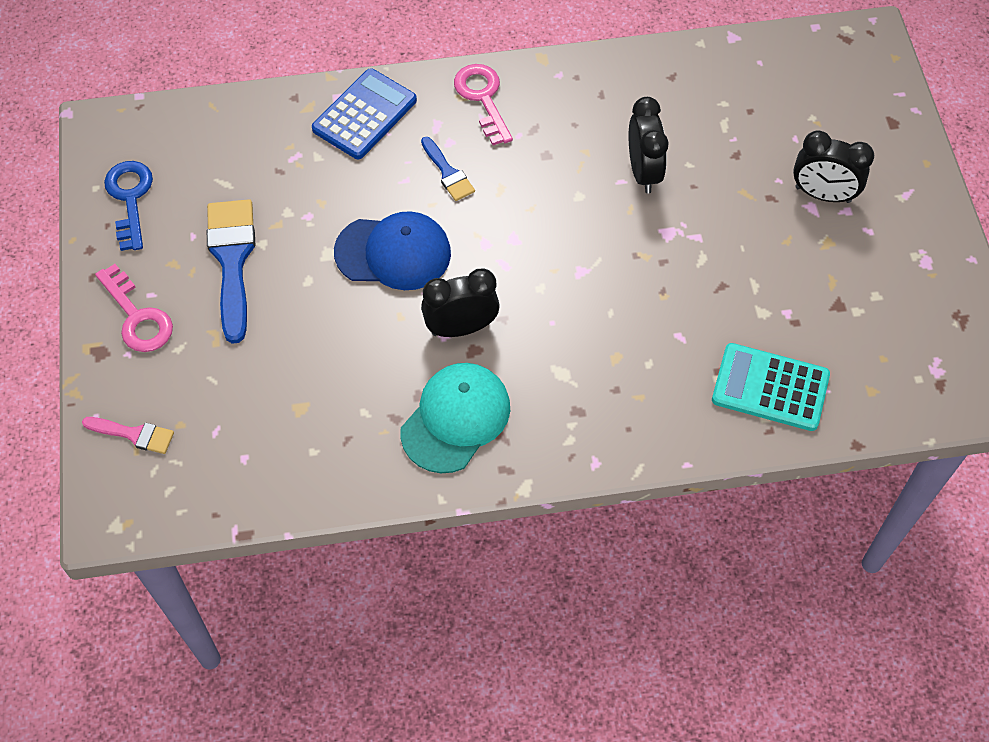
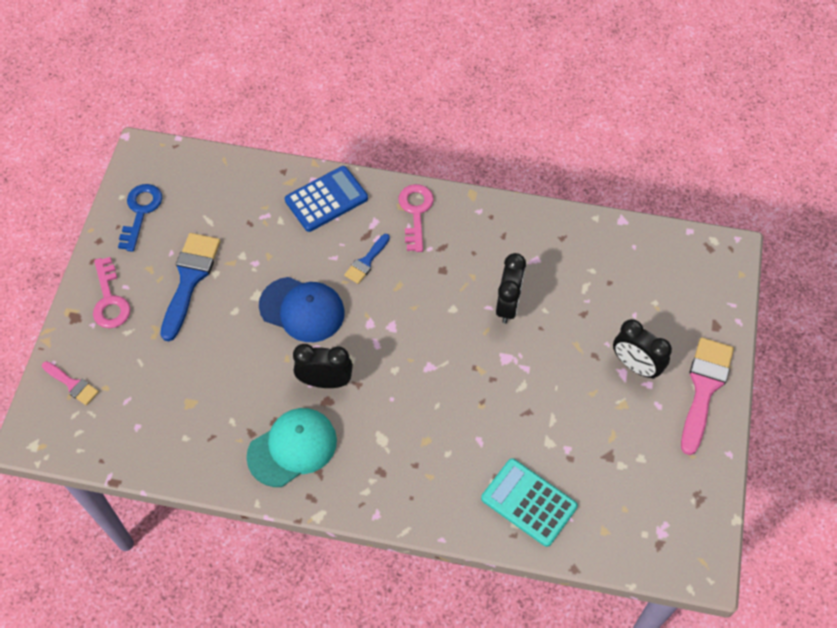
camera: 20 degrees right, 0 degrees up
(448, 173) = (366, 261): blue brush -> blue brush turned 45 degrees clockwise
(911, 195) = (704, 388): none -> pink brush

